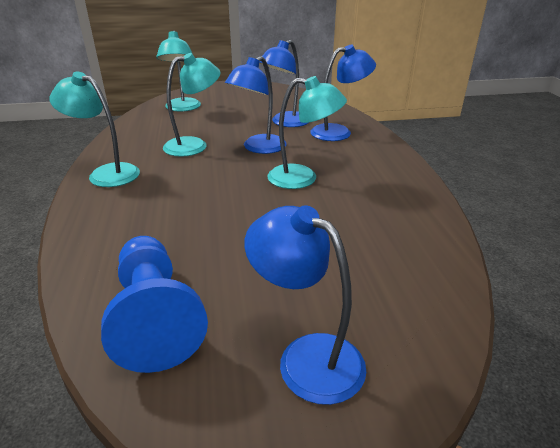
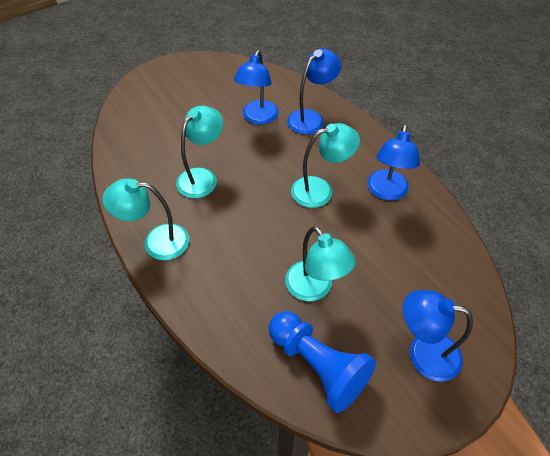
camera: 25 degrees left, 20 degrees up
(182, 108) = (146, 123): turquoise lamp -> turquoise lamp (314, 289)
(258, 148) = (260, 162): blue lamp -> blue lamp (386, 192)

